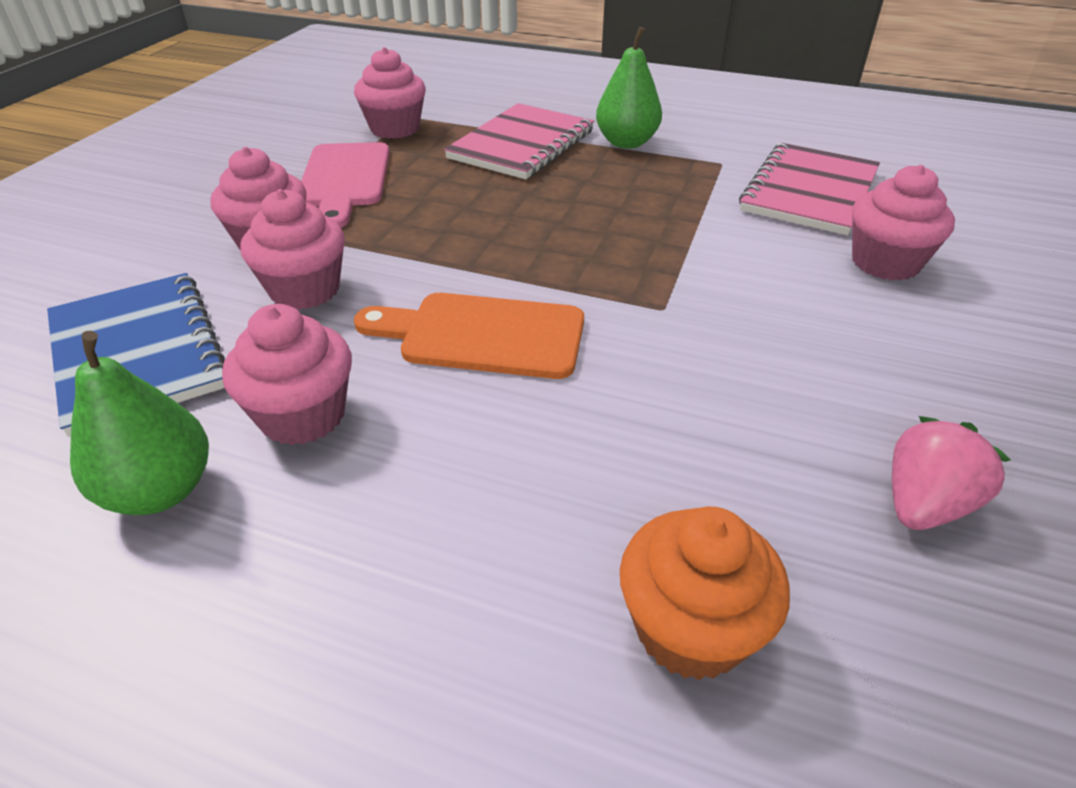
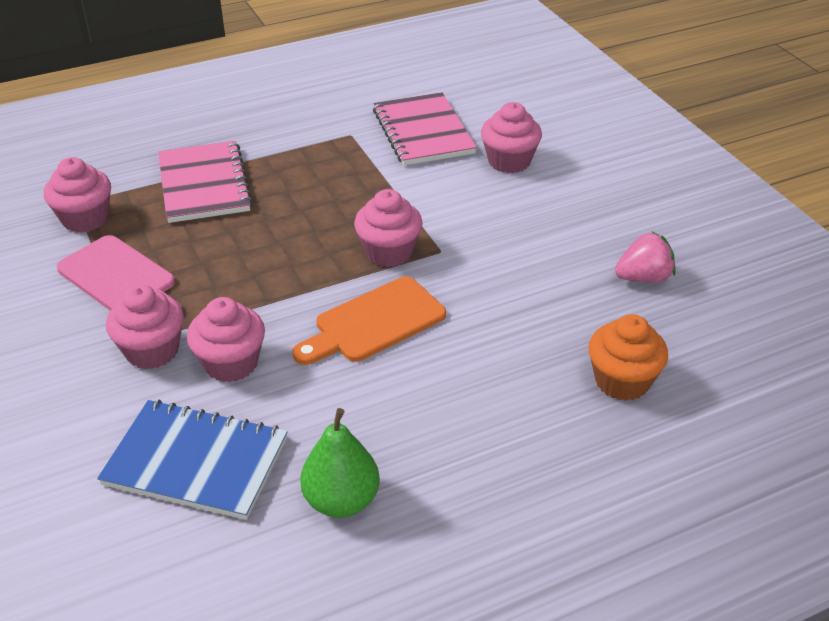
camera: 45 degrees left, 0 degrees up
(303, 415) = (350, 422): pink cupcake -> pink cupcake (389, 252)
(626, 143) = (272, 147): green pear -> none
(924, 504) = (643, 278): pink strawberry -> pink strawberry turned 75 degrees clockwise

